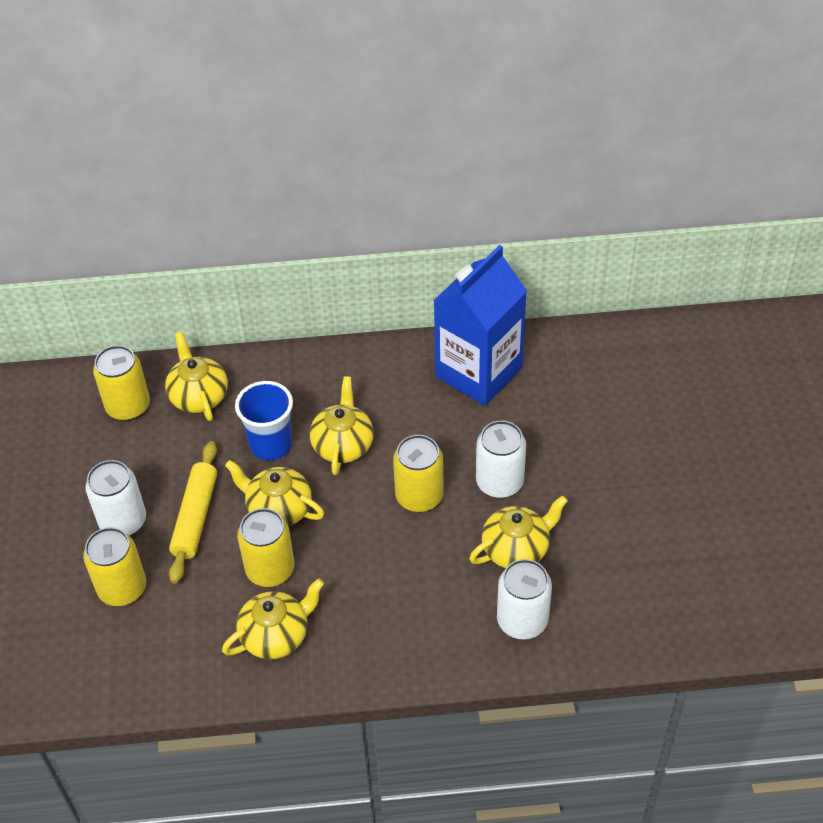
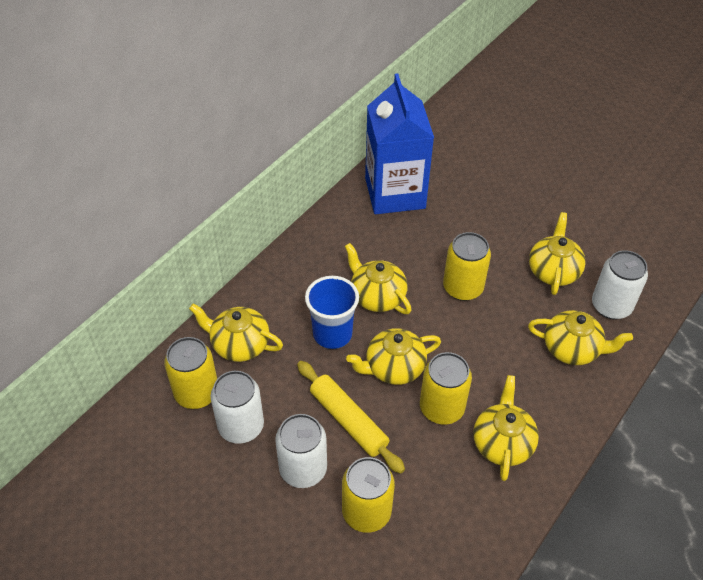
camera: 50 degrees left, 0 degrees up
(434, 622) = (572, 349): none -> yellow teapot
(499, 482) = (493, 243): white can -> white can (241, 426)

